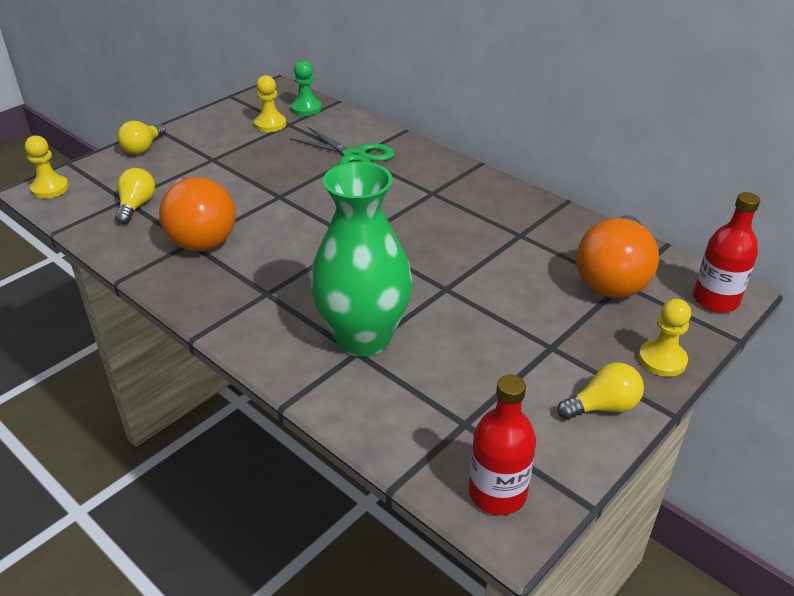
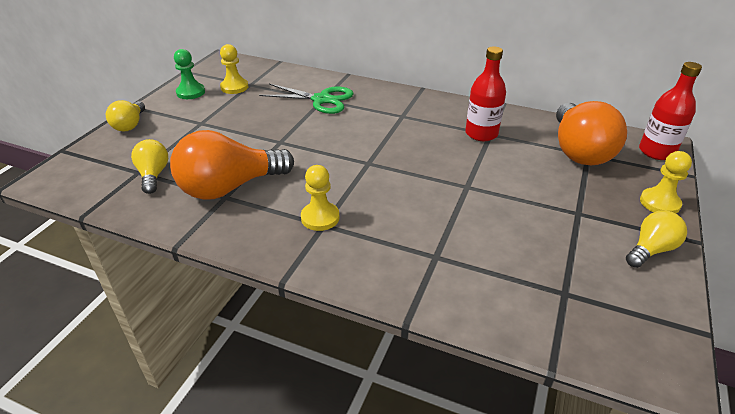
camera: 20 degrees left, 0 degrees up
(50, 188) = (55, 176): yellow pawn -> yellow pawn (320, 218)
(200, 234) = (229, 187): orange light bulb -> orange light bulb turned 105 degrees clockwise
(306, 108) = (257, 70): green pawn -> green pawn (190, 92)
(363, 338) = (432, 243): green vase -> none
(497, 493) = (635, 346): red bottle -> red bottle (481, 134)

